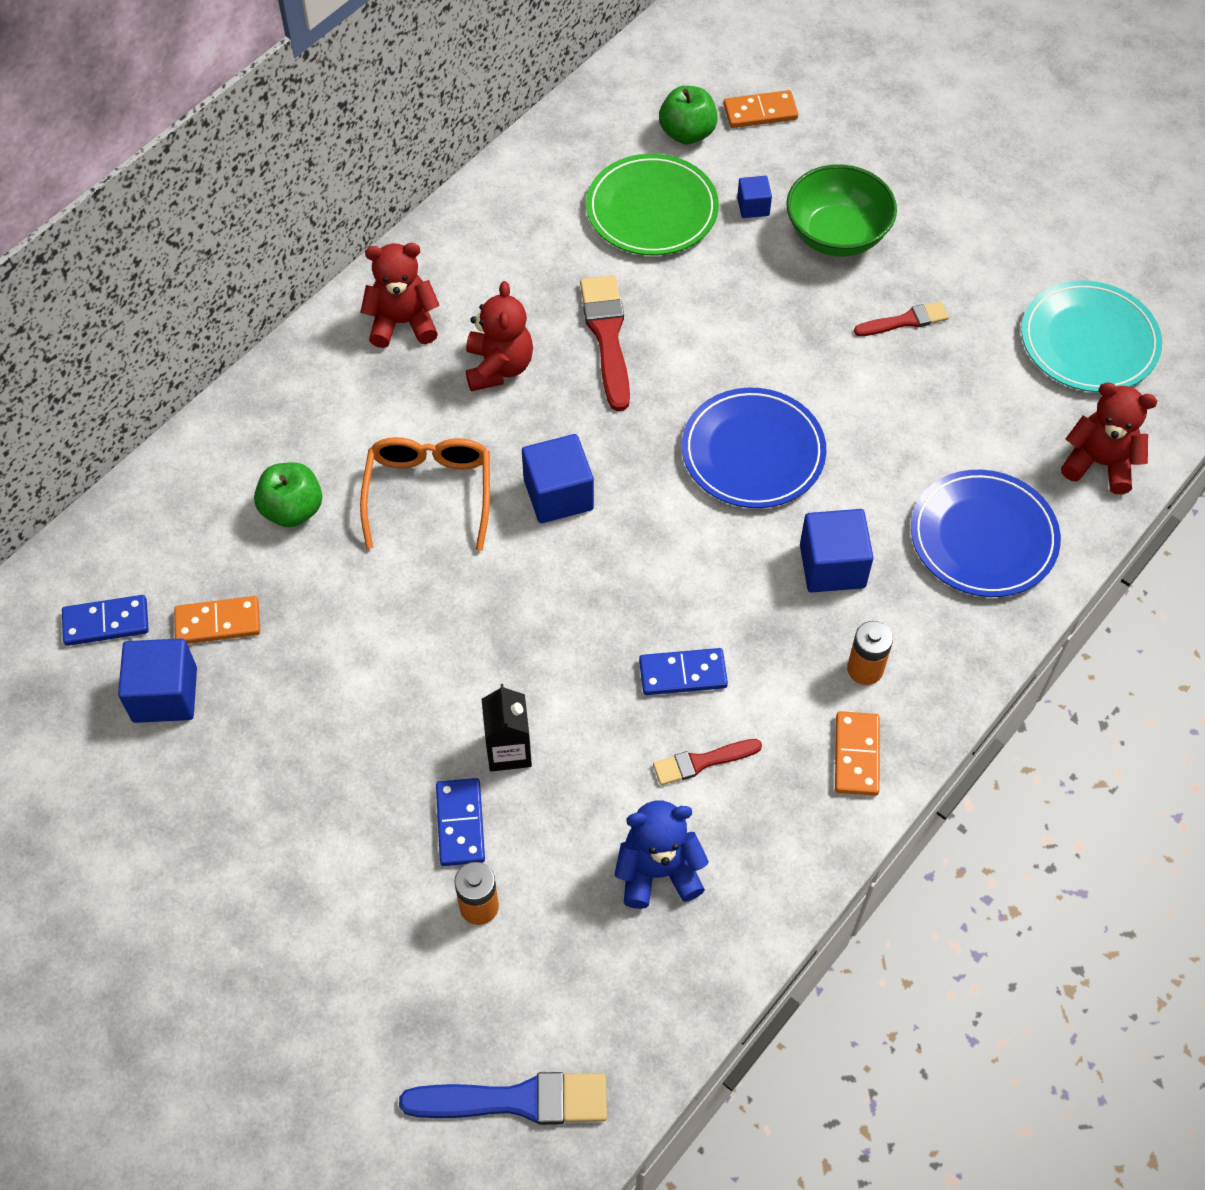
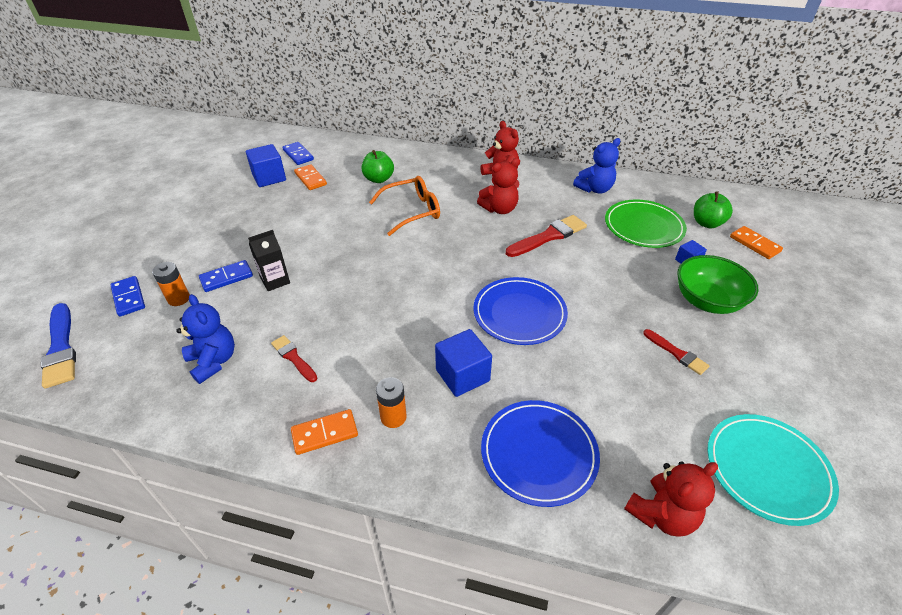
camera: 65 degrees right, 15 degrees down
(522, 215) = (594, 189): none -> blue teddy bear
(558, 494) = (438, 250): blue cube -> none
(683, 674) = (350, 331): blue domino -> blue domino (128, 298)
(1099, 463) = (661, 514): red teddy bear -> red teddy bear turned 60 degrees clockwise

